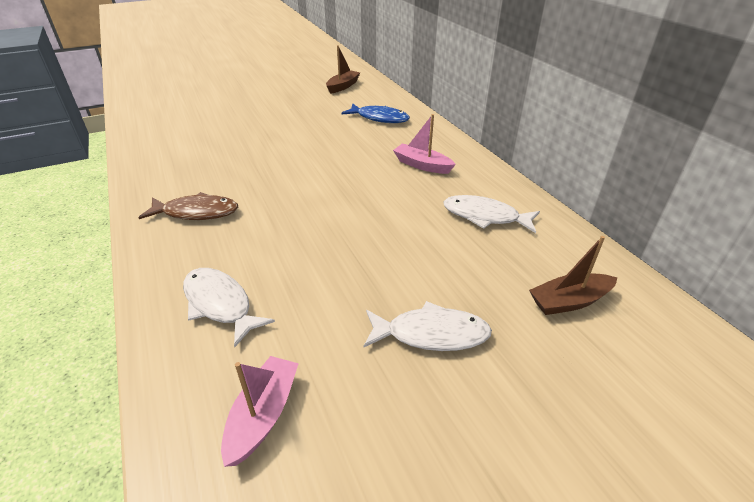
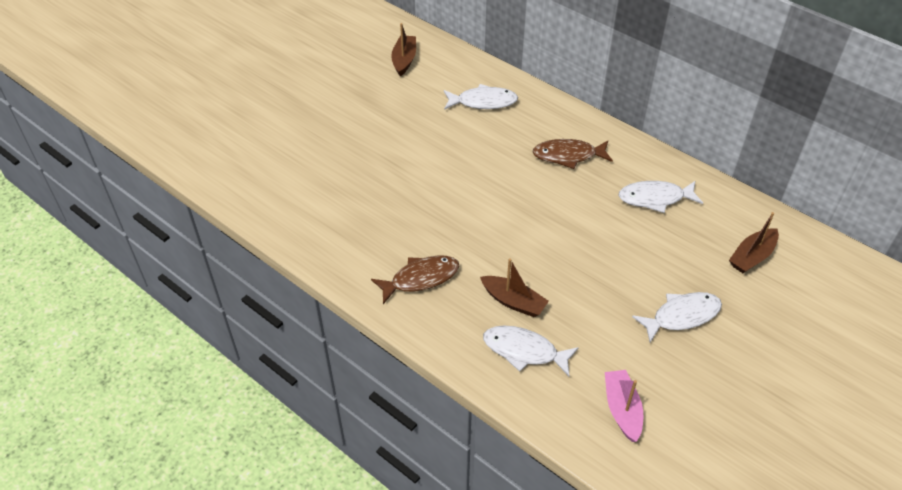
camera: 25 degrees left, 10 degrees up
(257, 256) = (513, 301): none -> brown boat
(379, 118) = (483, 102): blue fish -> white fish
(422, 165) = (568, 156): pink boat -> brown fish

